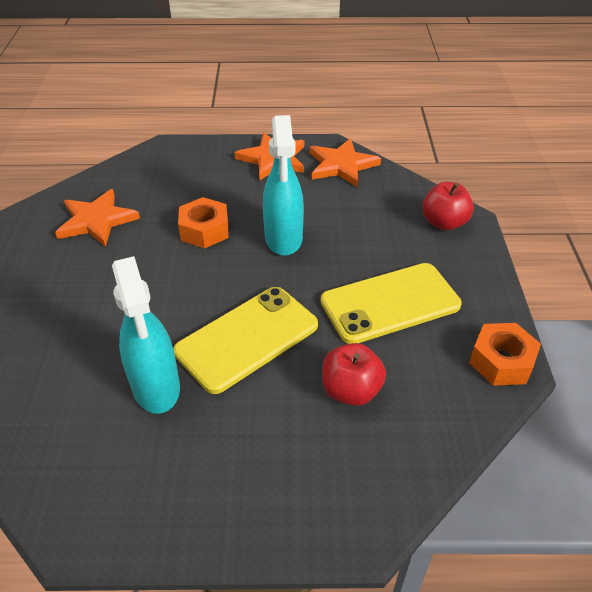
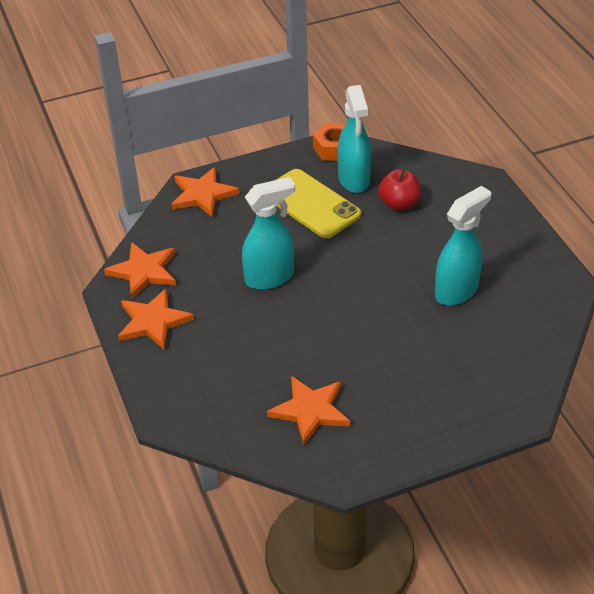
camera: 110 degrees left, 0 degrees up
(204, 230) = (284, 330): orange nut -> none
(247, 338) = (387, 263): yellow phone -> none
(422, 359) = (354, 180): none -> turquoise spray bottle
(444, 223) = (202, 195): red apple -> orange star

